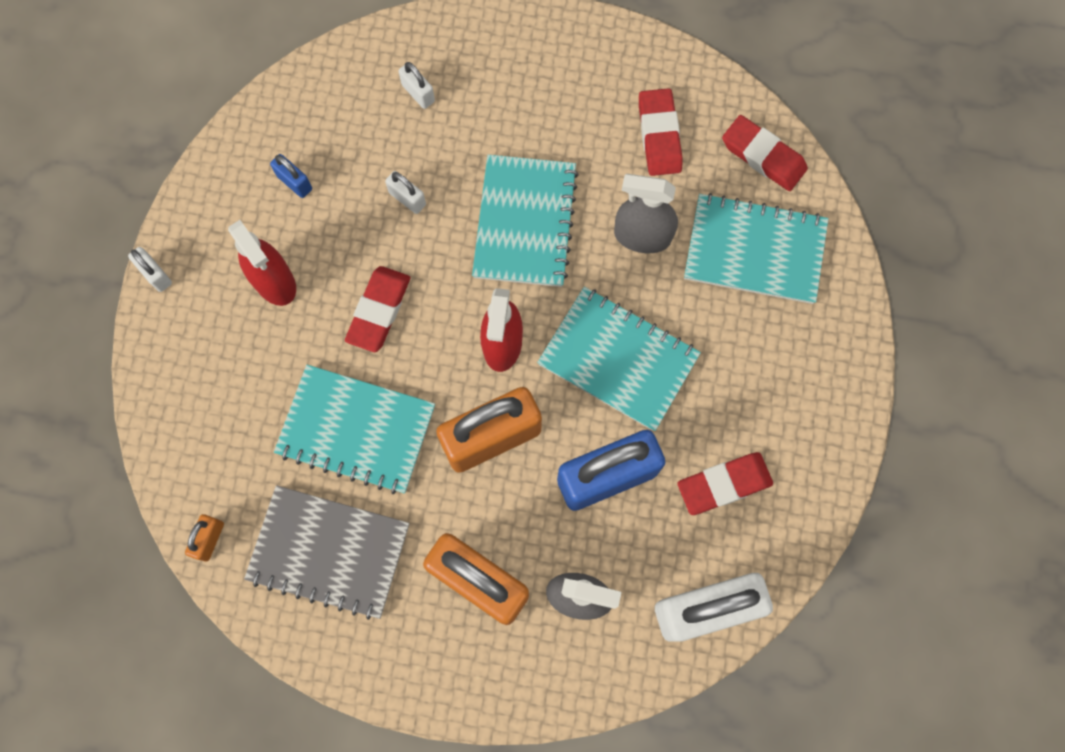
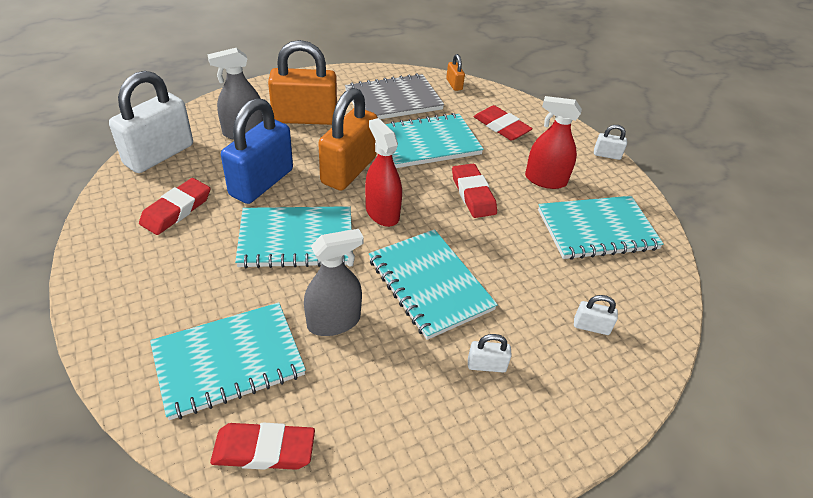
camera: 140 degrees right, 30 degrees down
(294, 182) = (597, 230): blue padlock -> turquoise notebook
(407, 199) = (521, 257): white padlock -> white padlock (486, 365)
(659, 135) = (377, 409): red eraser -> red eraser (501, 127)

